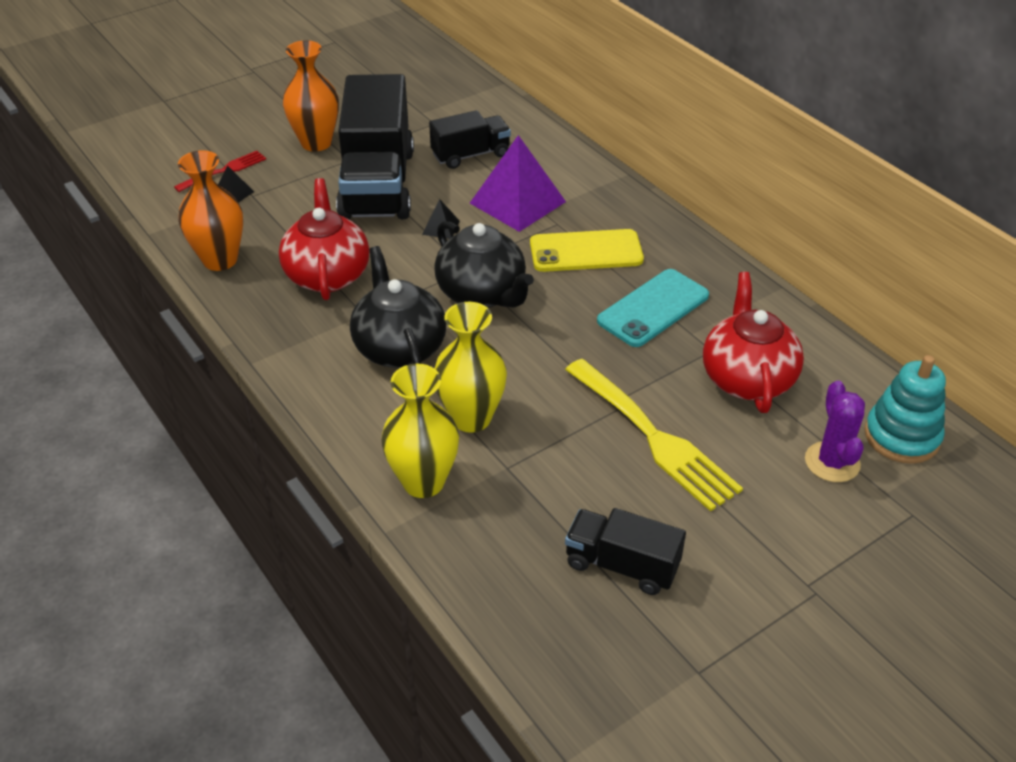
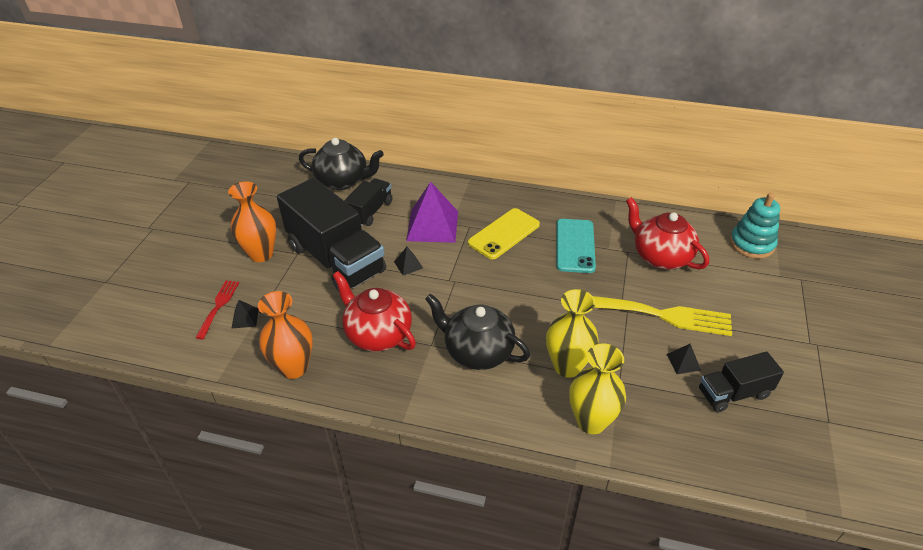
camera: 40 degrees left, 0 degrees up
(482, 294) = (481, 290): black teapot -> black teapot (343, 181)
(608, 497) = (683, 362): none -> black pyramid
(832, 462) = (744, 275): purple cactus -> none

